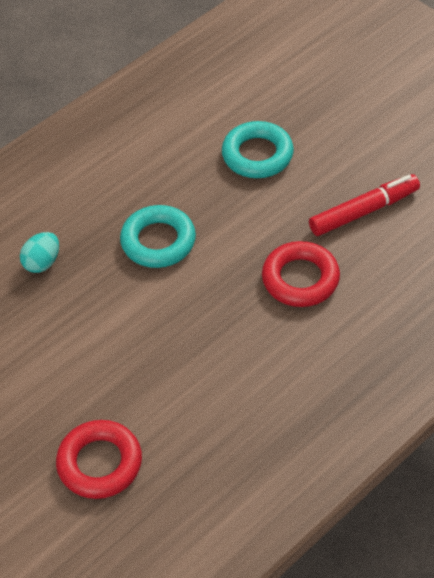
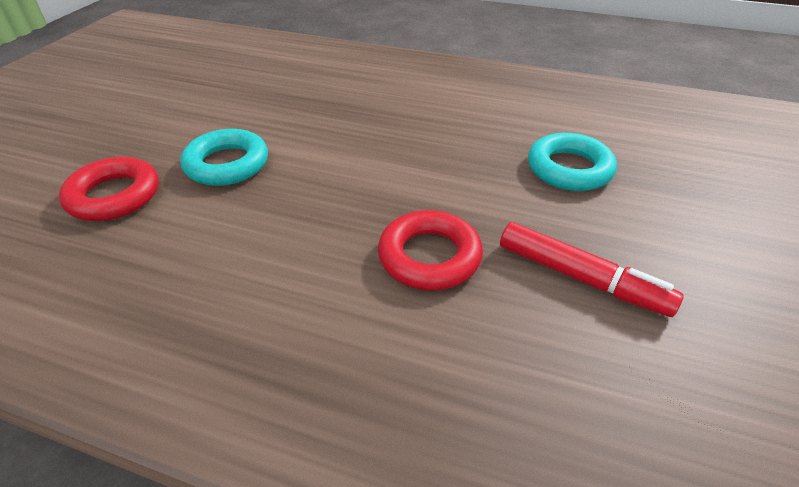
camera: 60 degrees right, 10 degrees down
(42, 262) = (333, 99): turquoise egg -> none
(158, 241) = (402, 146): turquoise ring -> turquoise ring (227, 164)

